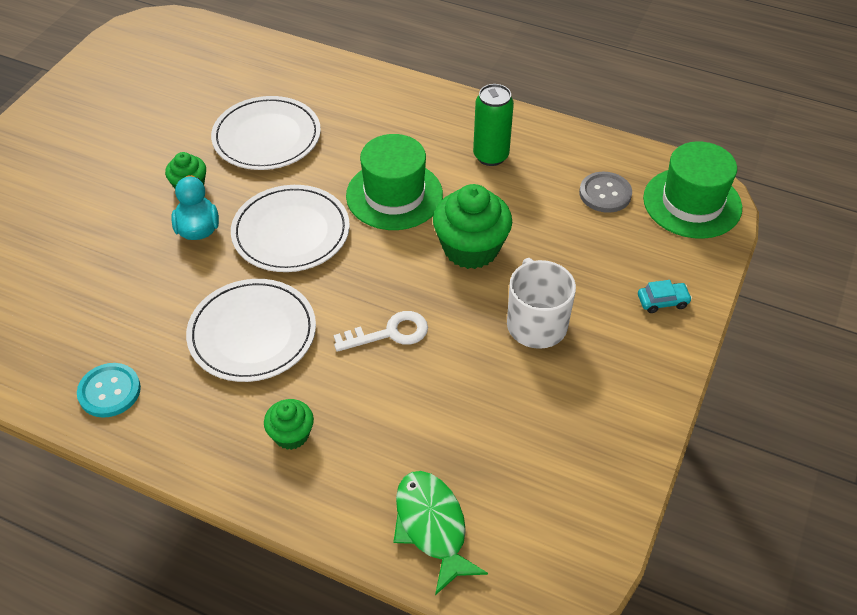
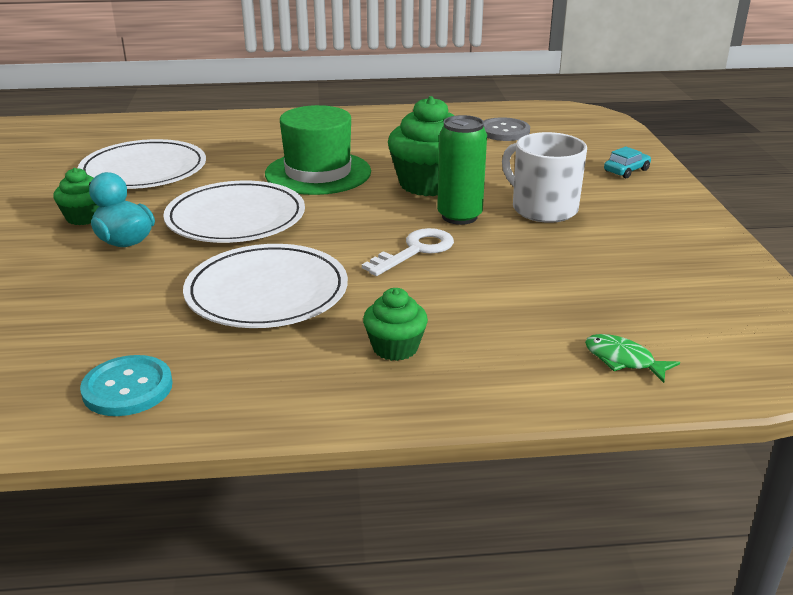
camera: 30 degrees left, 20 degrees down
(432, 527) = (623, 360): green fish -> green fish, size x0.57
(491, 156) = (382, 134): green can -> green can (459, 216)
(692, 203) = (577, 121): green hat -> none

